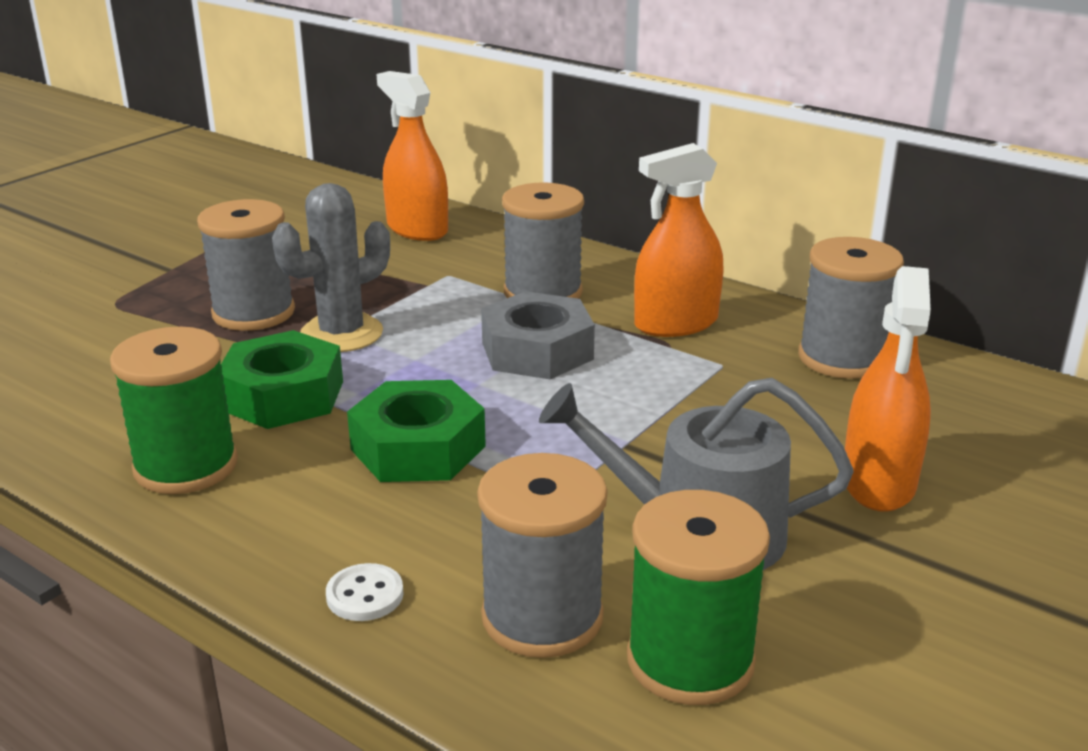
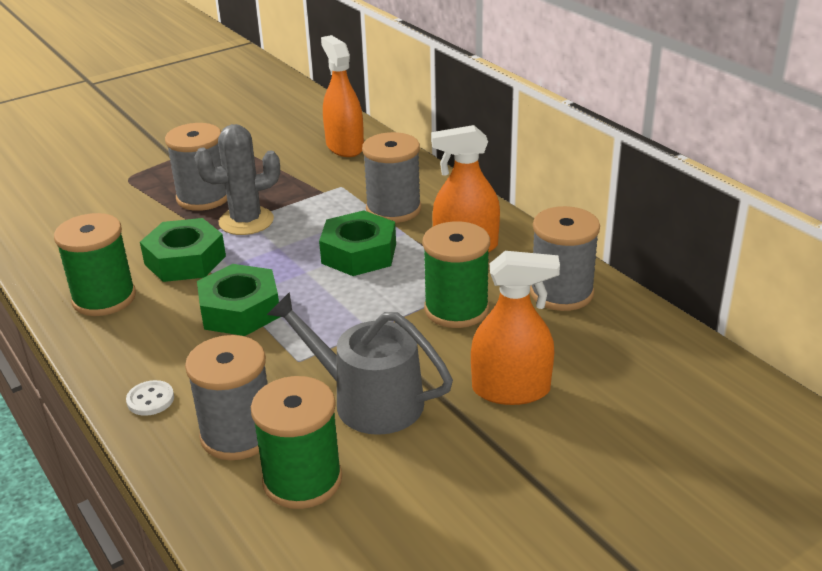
camera: 20 degrees right, 5 degrees up
(537, 351) = (359, 253): grey nut -> green nut
(725, 397) = (456, 309): none -> green spool
(878, 482) = (511, 390): orange spray bottle -> orange spray bottle turned 120 degrees counterclockwise

